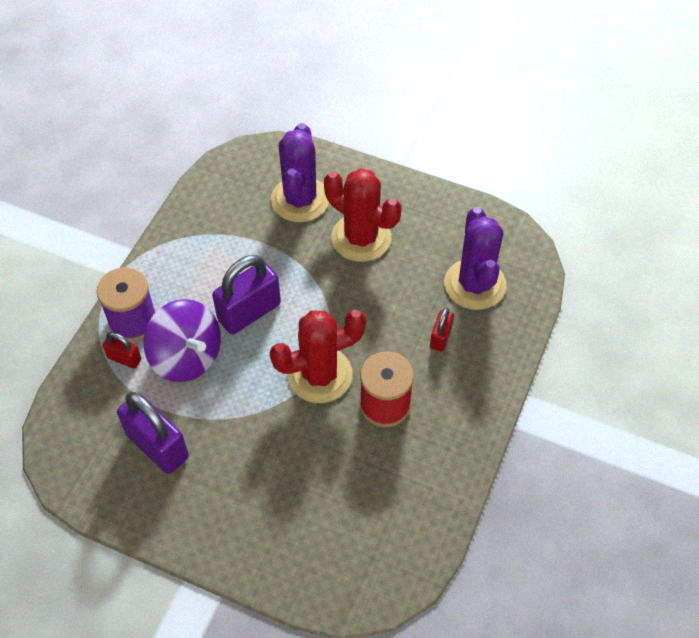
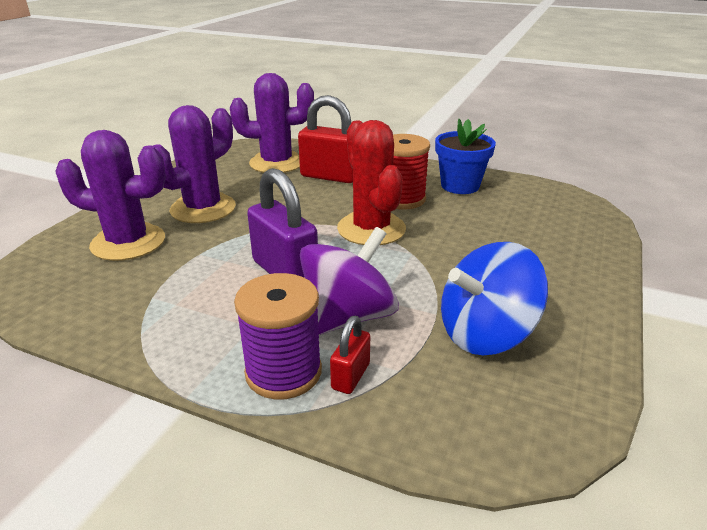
camera: 90 degrees left, 25 degrees down
(157, 446) = (485, 333): purple padlock -> blue spinning top
(361, 238) = (203, 209): red cactus -> purple cactus
(421, 467) = (460, 186): none -> blue flower pot
(440, 337) = (330, 176): red padlock -> red padlock, size x1.94

